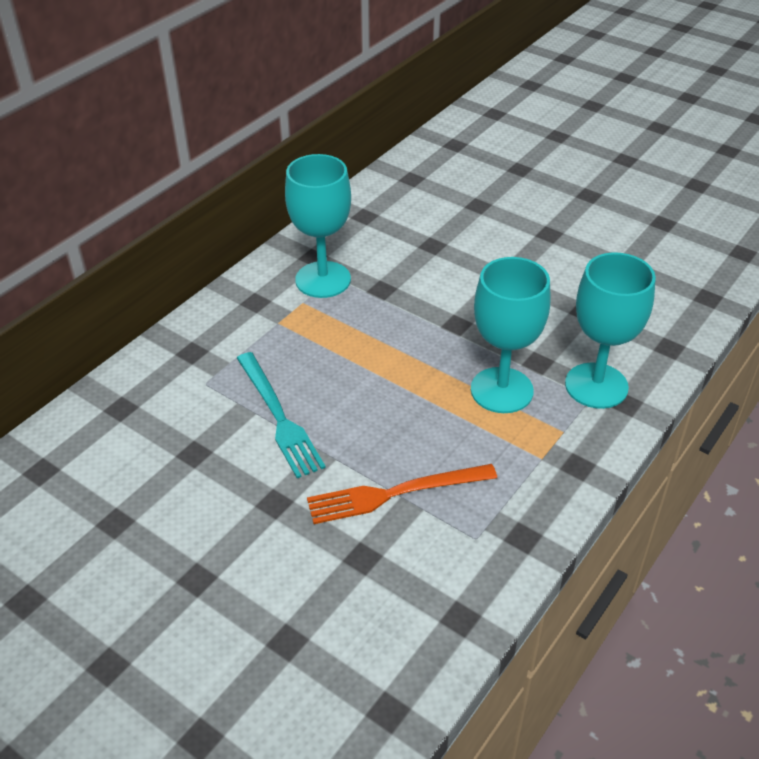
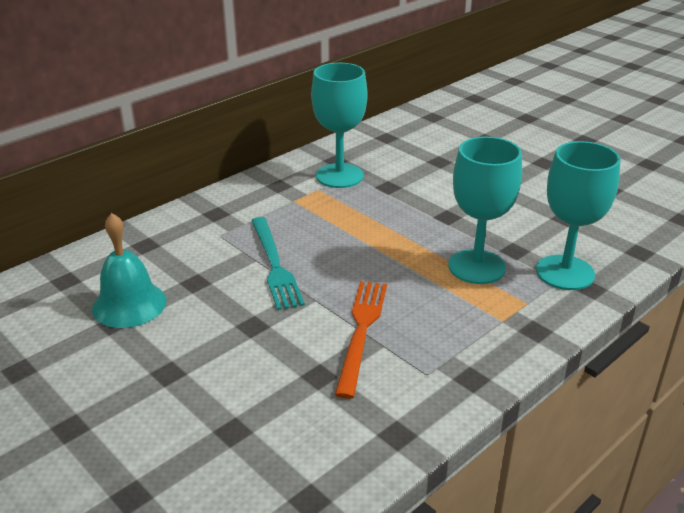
camera: 10 degrees right, 10 degrees down
(126, 494) = (129, 304): none -> turquoise bell
(395, 493) = (361, 331): orange fork -> orange fork turned 105 degrees clockwise

